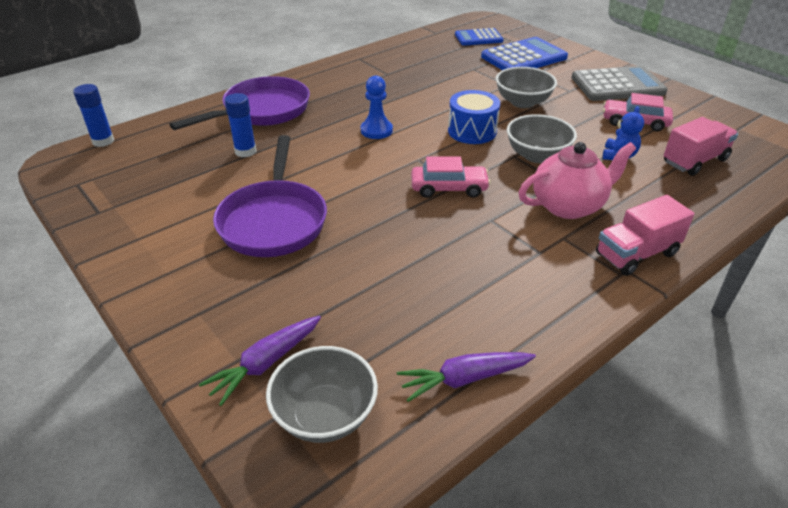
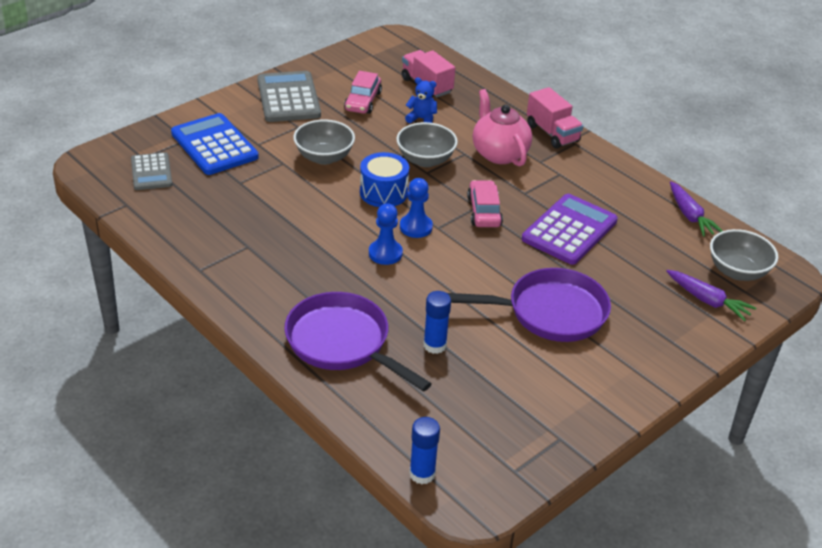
camera: 95 degrees left, 0 degrees up
(417, 147) = (416, 227): none -> blue pawn
(419, 249) = (569, 230): none -> purple calculator
(478, 38) = (151, 172): blue calculator -> grey calculator

